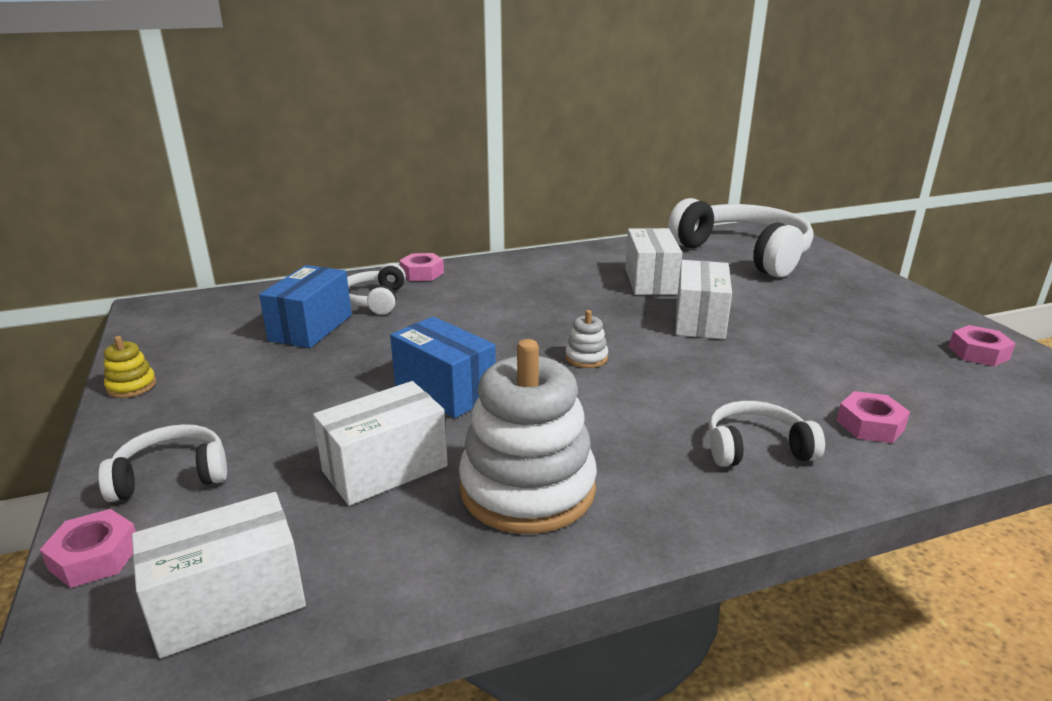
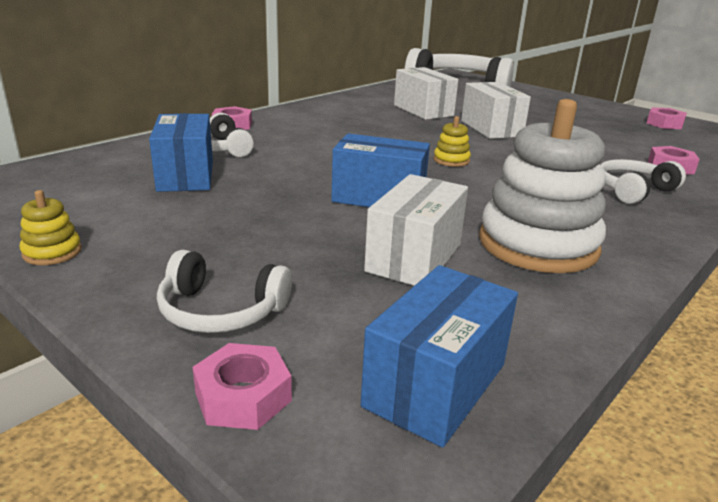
camera: 30 degrees left, 0 degrees up
(171, 475) = (221, 311): white headphones -> white headphones turned 120 degrees counterclockwise
(229, 602) = (435, 385): white box -> blue box
(586, 358) = (451, 160): white stacking toy -> yellow stacking toy

